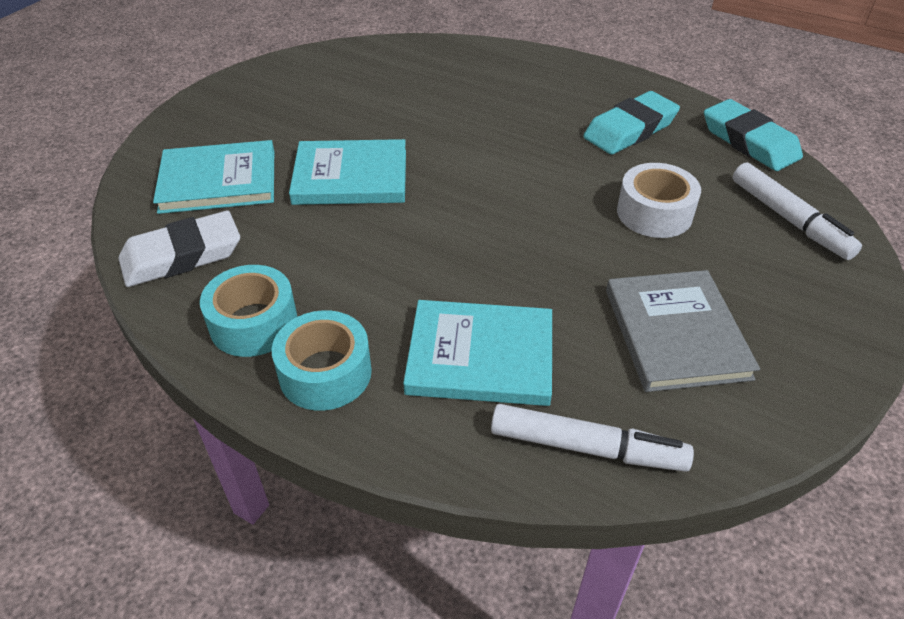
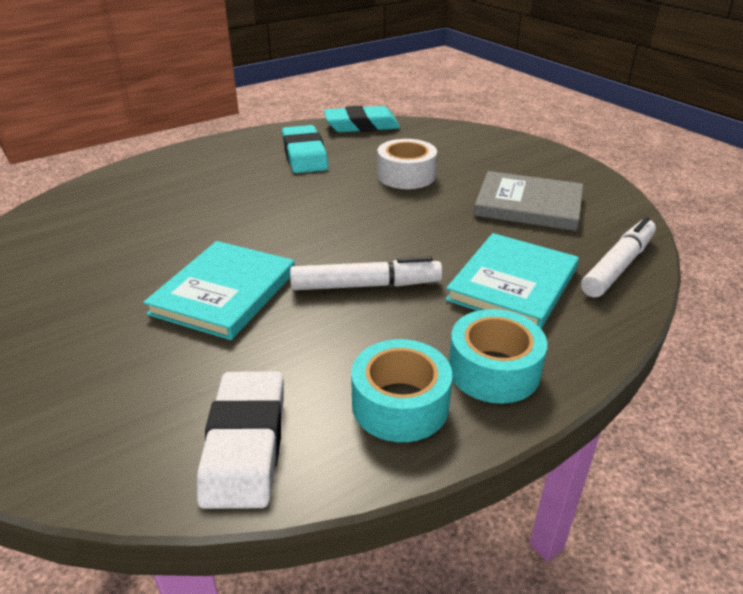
camera: 65 degrees left, 10 degrees down
(218, 181) = (129, 387): turquoise book -> none
(789, 219) = (447, 140): white marker -> white marker (365, 285)

